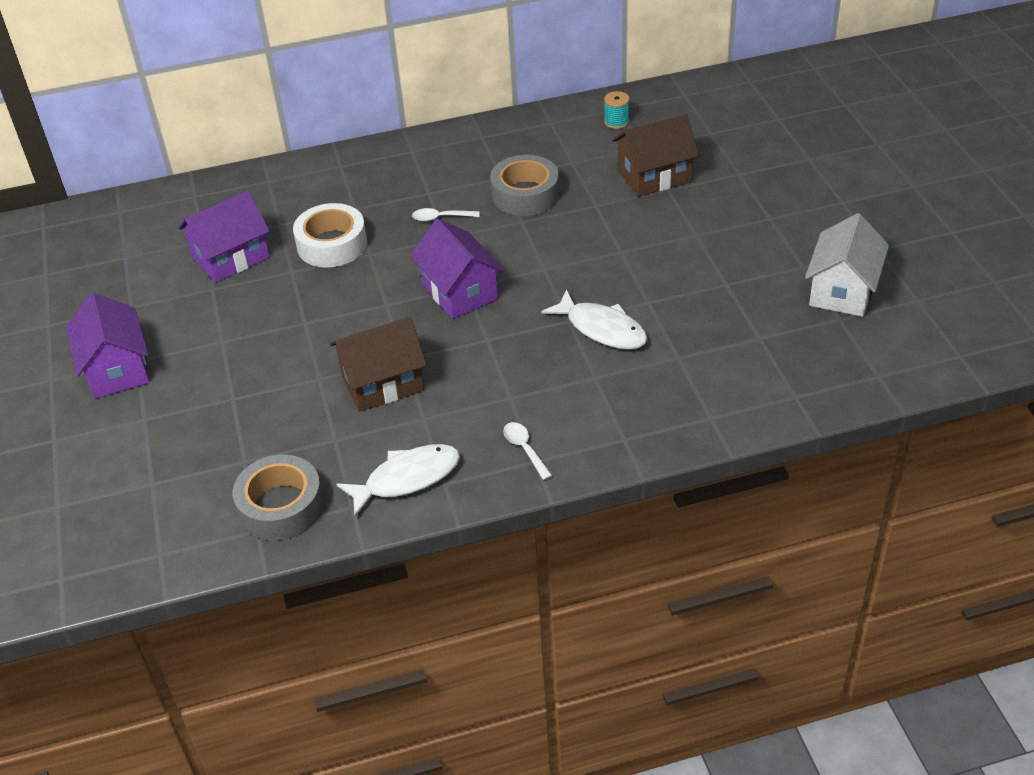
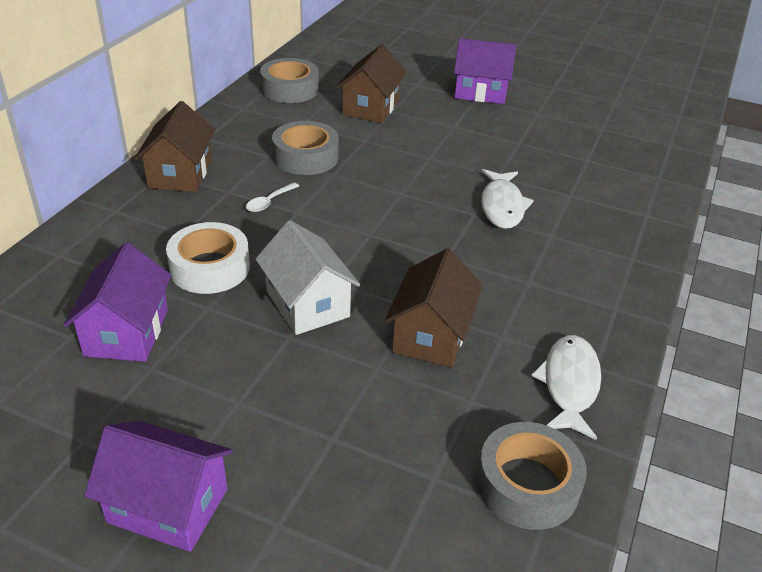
camera: 55 degrees left, 5 degrees down
(419, 159) = (180, 174): none -> brown house
(460, 291) = (372, 240): purple house -> purple house (480, 92)
(525, 449) = (597, 306): white spoon -> none
(602, 329) = (502, 206): white fish -> white fish turned 105 degrees clockwise
(616, 122) = (290, 89): turquoise spool -> grey tape
(842, 290) = (577, 114): white house -> white house (307, 304)

